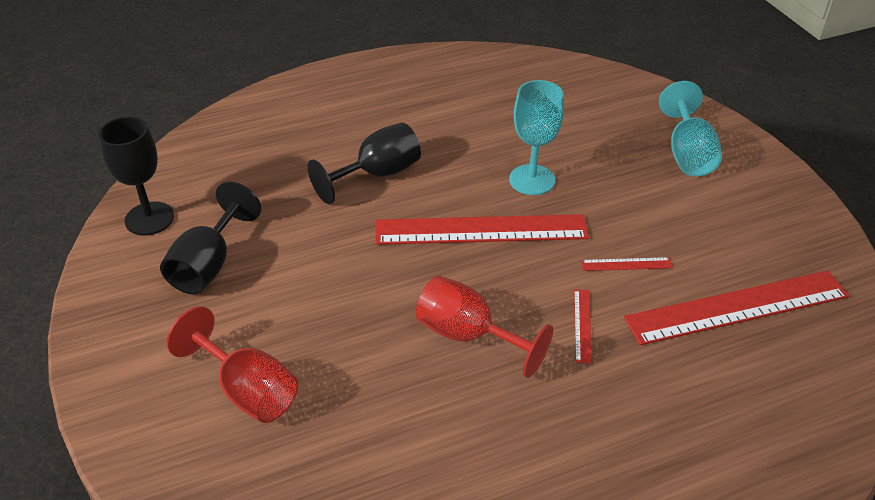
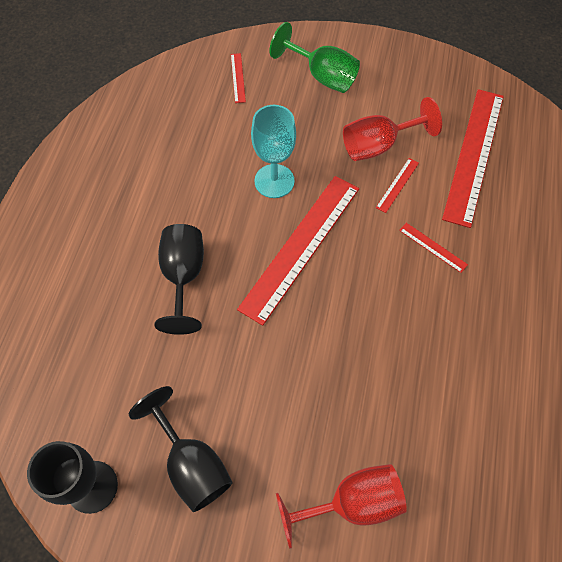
camera: 55 degrees left, 20 degrees up
(468, 335) = (397, 321): red goblet -> red goblet (378, 145)
(615, 105) = (237, 78): none -> red ruler
(688, 153) = (322, 76): turquoise goblet -> green goblet

